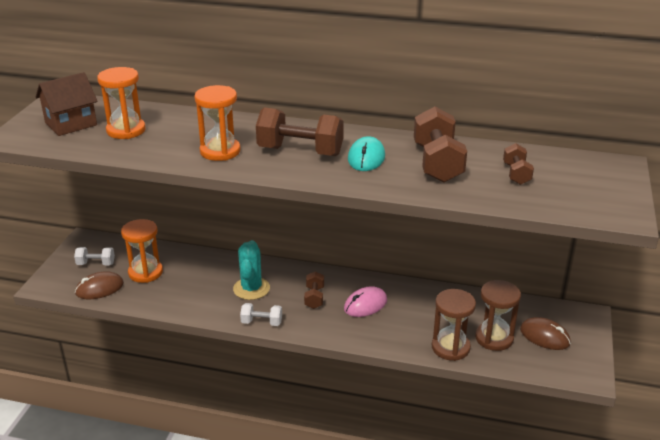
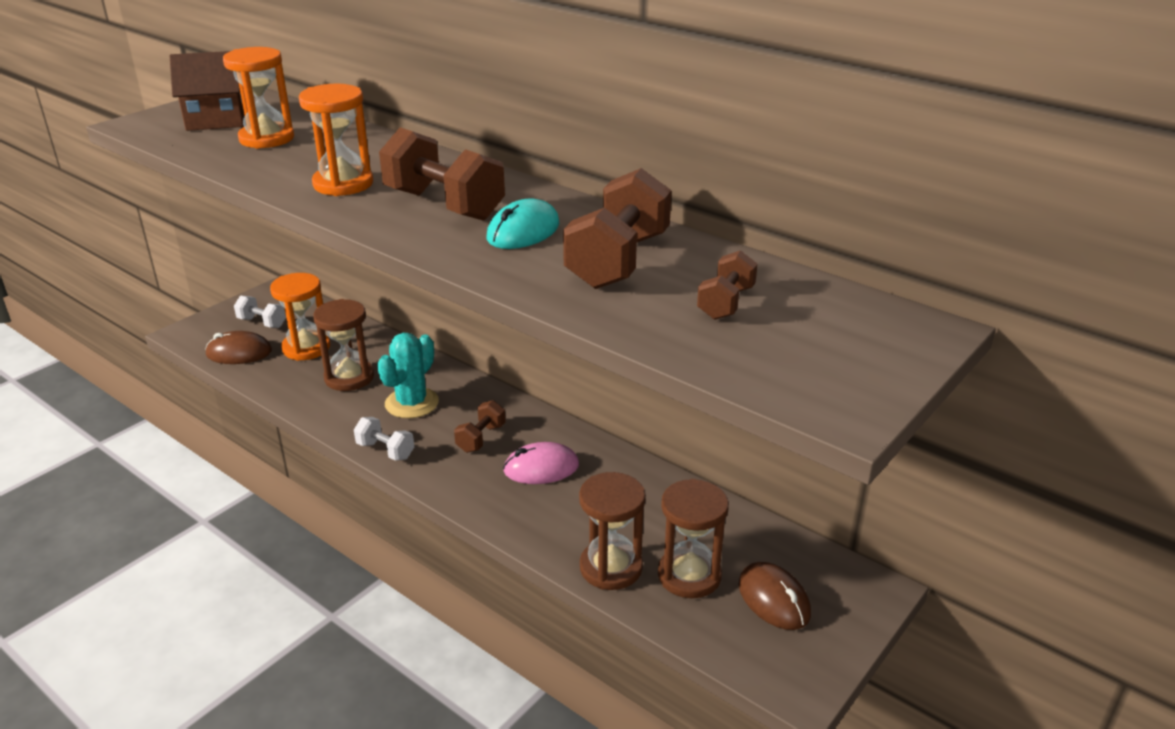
camera: 25 degrees right, 0 degrees up
(194, 284) = (349, 377): none -> brown hourglass

